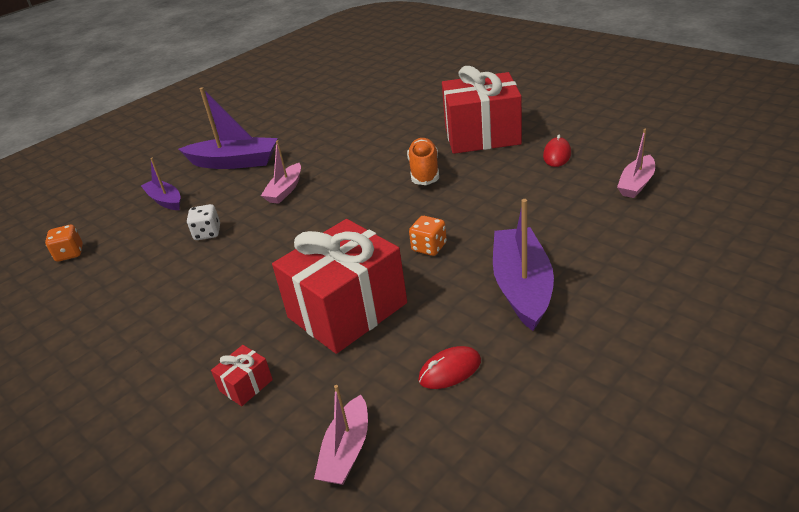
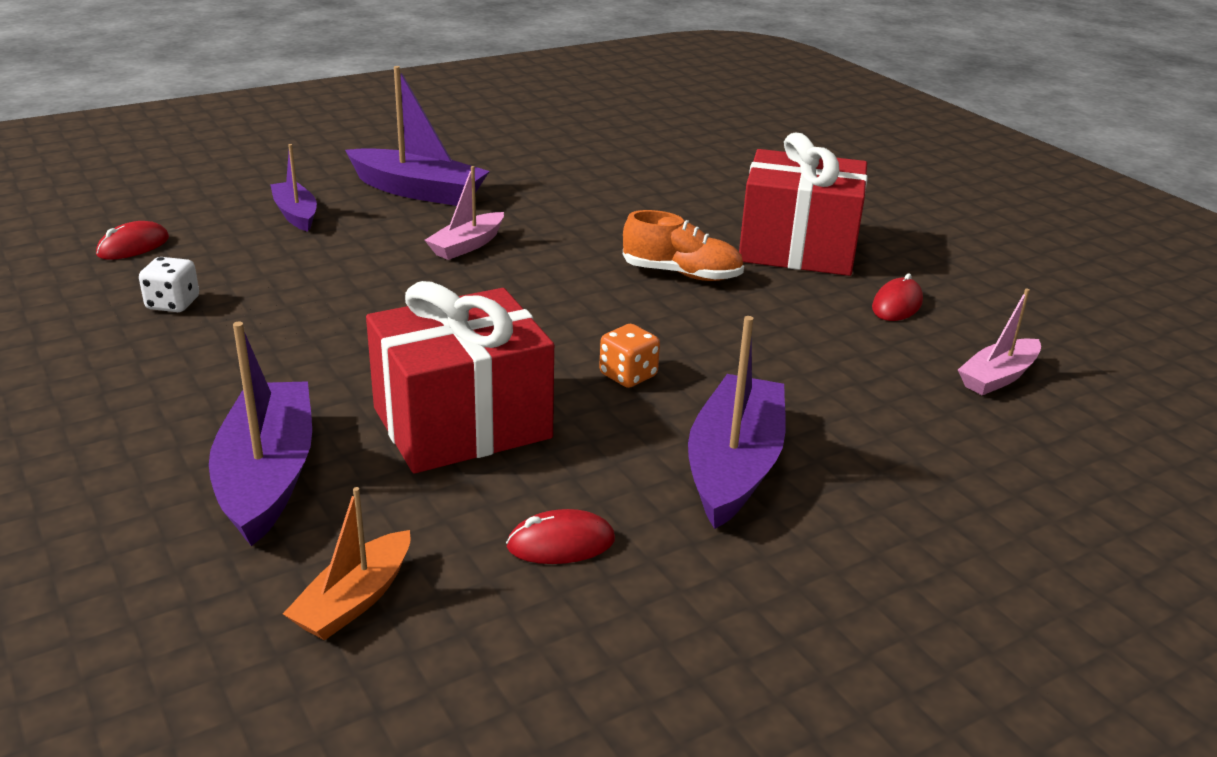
camera: 10 degrees right, 5 degrees down
(70, 253) = (133, 246): orange dice -> red mouse
(207, 233) = (328, 271): white dice -> white dice (173, 304)
(246, 385) = (268, 476): red gift -> purple boat
(346, 451) = (354, 600): pink boat -> orange boat
(424, 171) = (682, 274): orange shoe -> orange shoe turned 90 degrees clockwise

